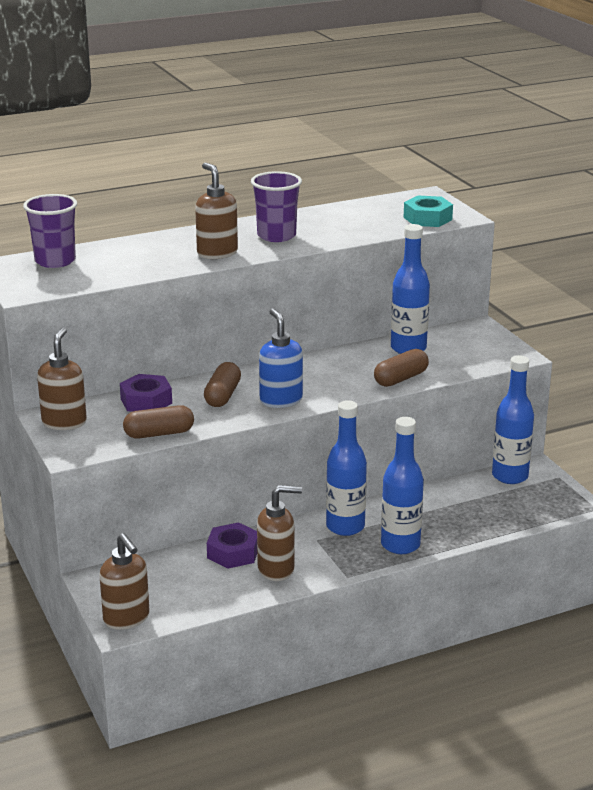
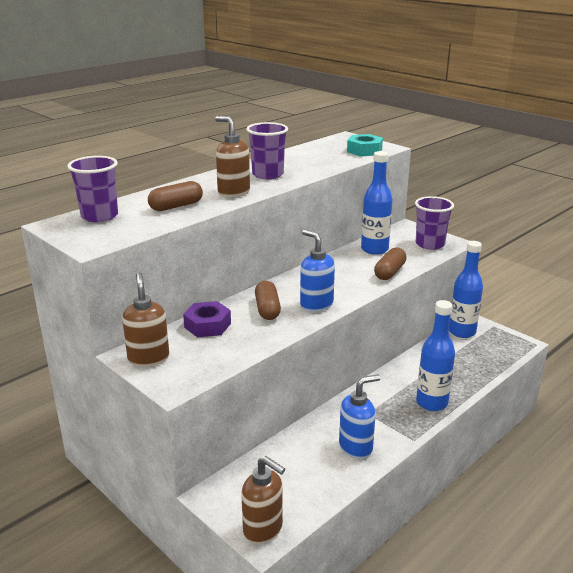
camera: 20 degrees left, 0 degrees up
(159, 434) = (239, 352): brown capsule -> brown capsule (176, 206)
(233, 552) = (311, 440): purple nut -> none
(276, 569) = (356, 447): brown soap dispenser -> blue soap dispenser
(345, 527) = (381, 397): blue bottle -> none
(485, 353) = (430, 244): none -> purple cup

